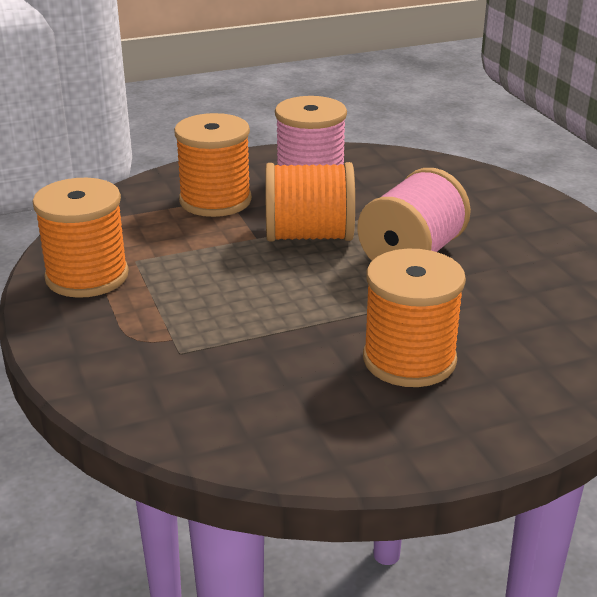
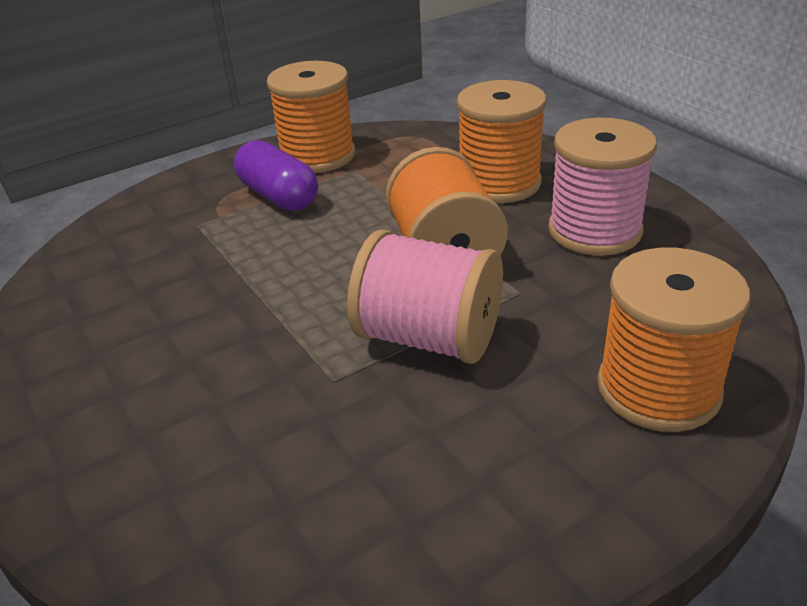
camera: 80 degrees right, 5 degrees up
(157, 303) = (278, 196): none -> purple capsule
(409, 360) = (182, 365): orange spool -> orange spool (658, 389)

